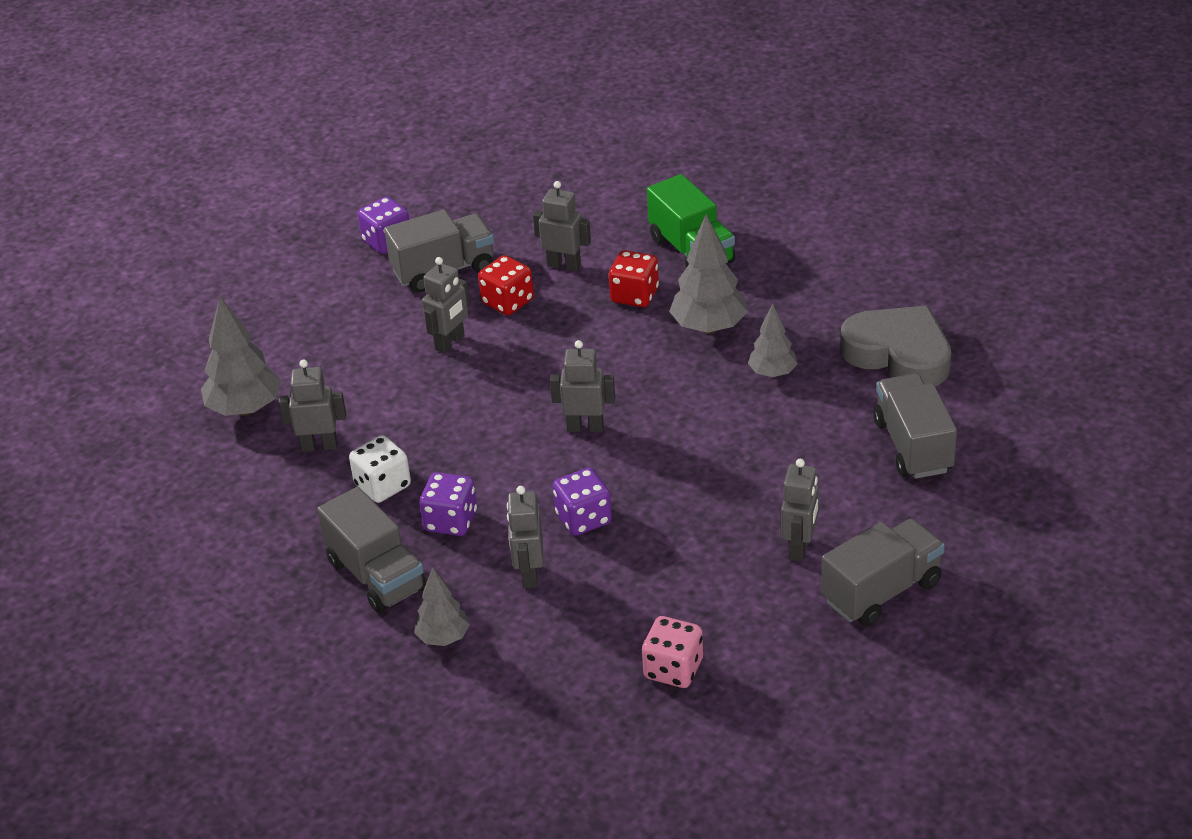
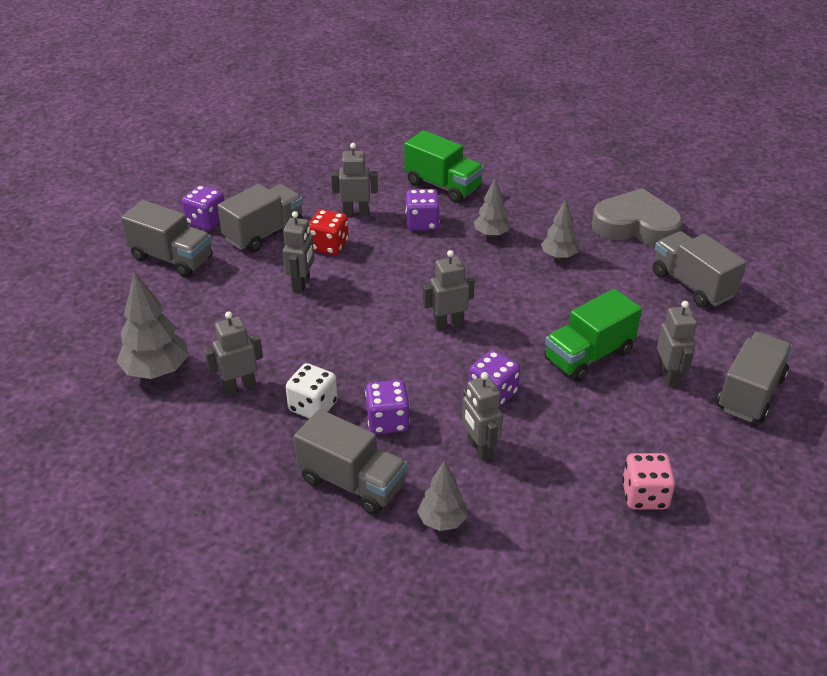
camera: 25 degrees left, 0 degrees up
(326, 280) = (172, 258): none -> grey truck
(634, 295) = (422, 223): red dice -> purple dice
(709, 327) = (491, 234): grey tree -> grey tree, size x0.62
(722, 502) = (588, 356): none -> green truck

